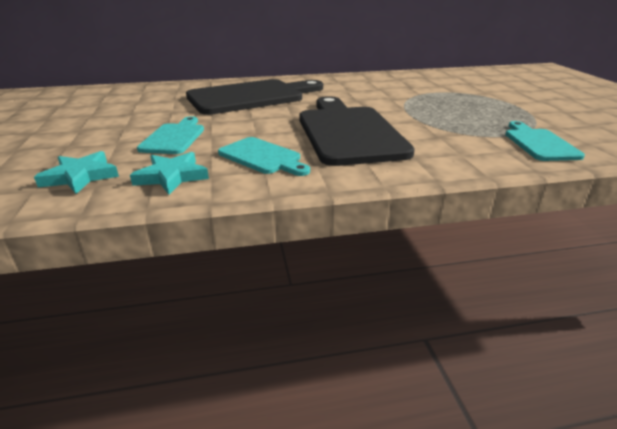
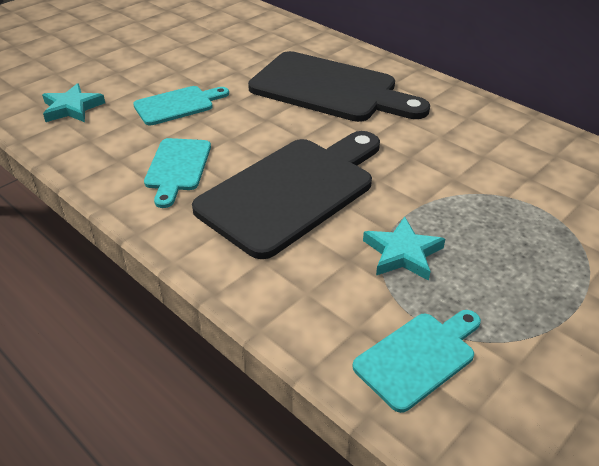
camera: 55 degrees right, 10 degrees up
(171, 176) = (102, 144): turquoise star -> turquoise star (402, 253)

